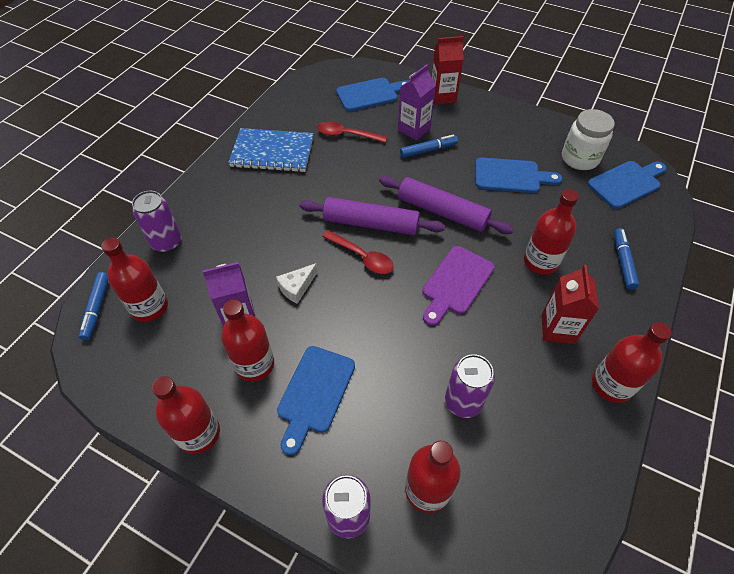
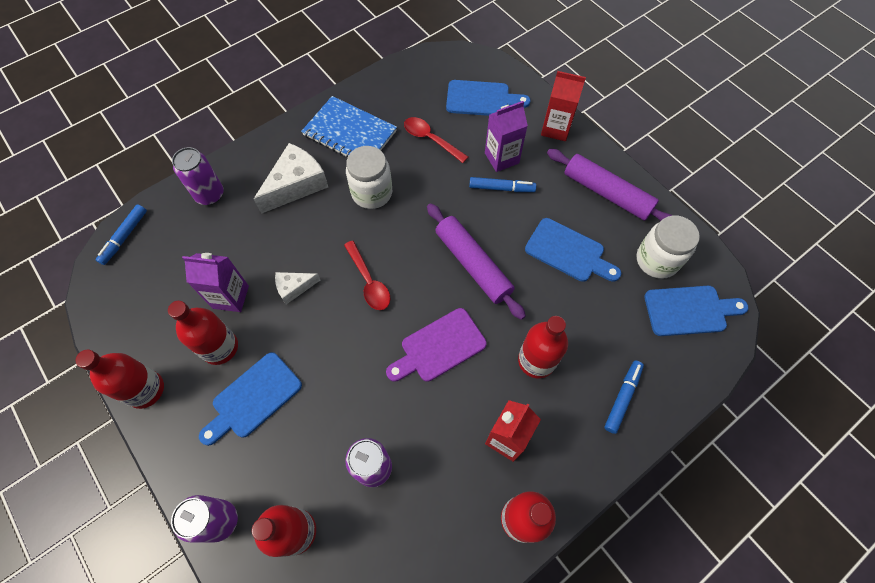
camera: 25 degrees right, 10 degrees up
(149, 307) = (165, 254): red bottle -> none
(247, 206) = (296, 185): none -> white cheese
(321, 190) = (372, 193): none -> white jar
(371, 224) = (397, 249): purple rolling pin -> purple rolling pin (607, 193)

